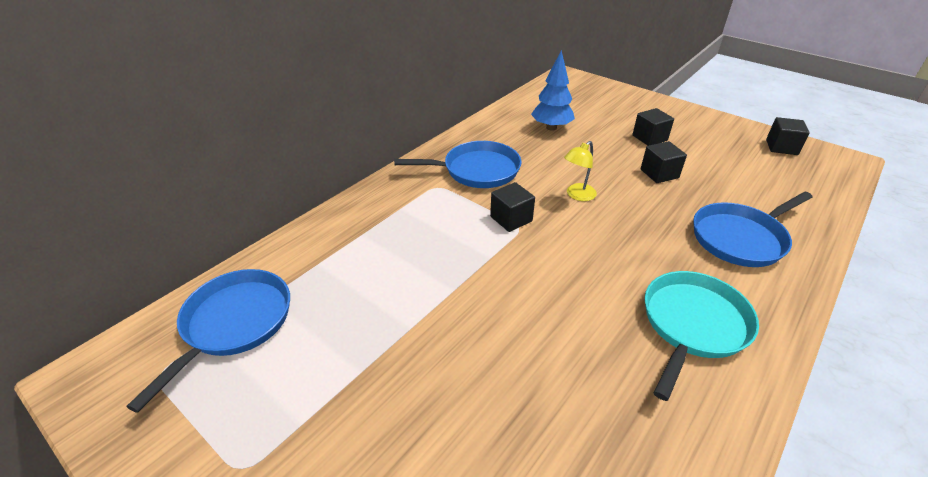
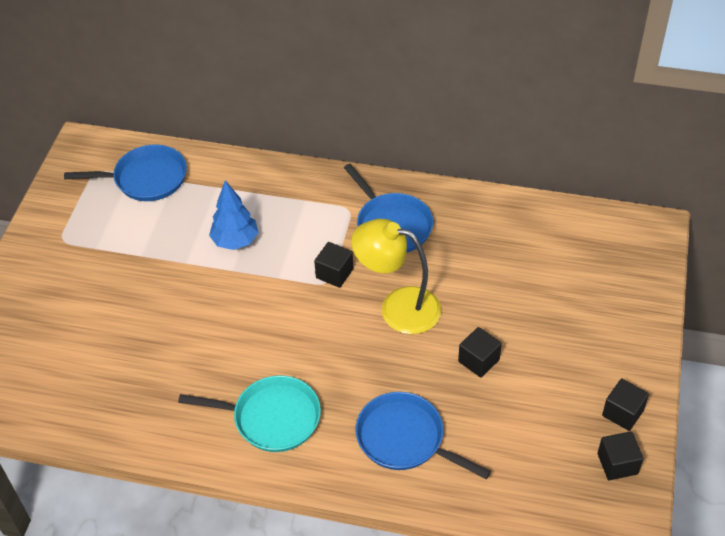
camera: 65 degrees right, 10 degrees up
(551, 128) = (511, 252): blue tree -> blue tree (235, 241)
(577, 195) = (398, 307): yellow lamp -> yellow lamp, size x2.00
(649, 138) = (550, 339): black cube -> black cube (622, 413)

